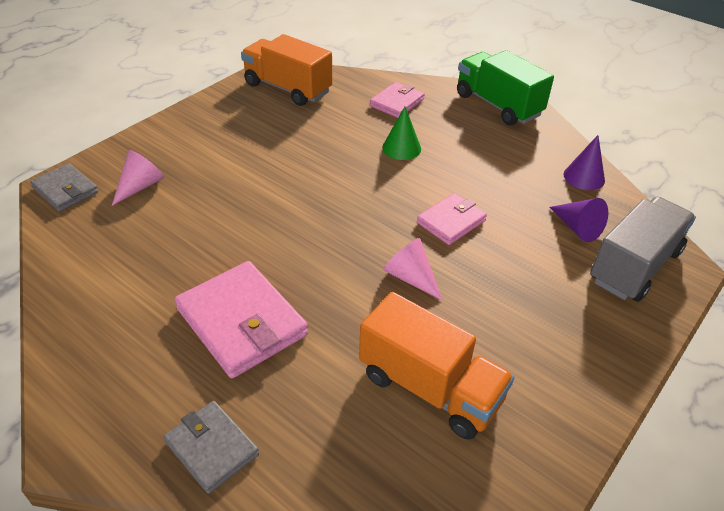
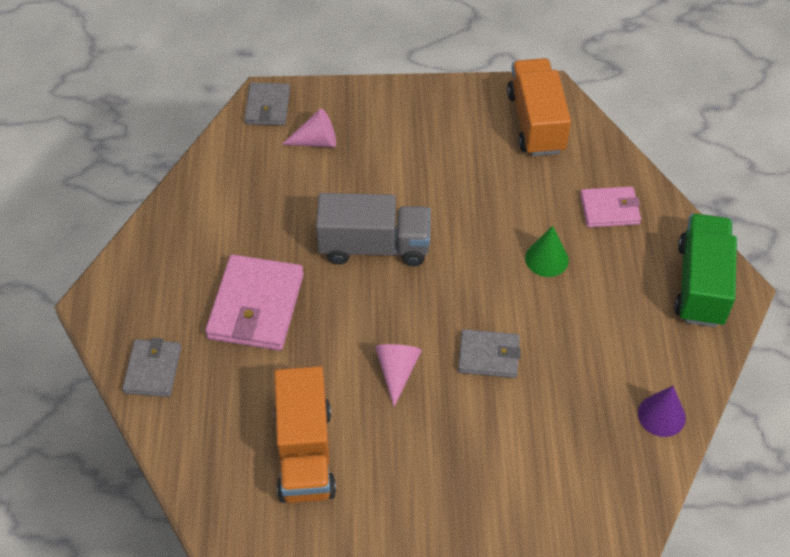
camera: 50 degrees right, 10 degrees up
(451, 221) = (488, 356): pink wallet -> grey wallet
(577, 228) = (579, 448): purple cone -> none
(634, 266) = (572, 516): grey truck -> grey truck (374, 246)

